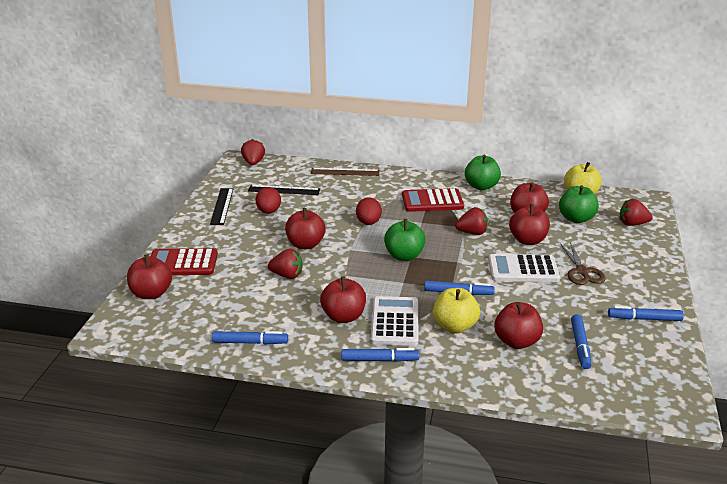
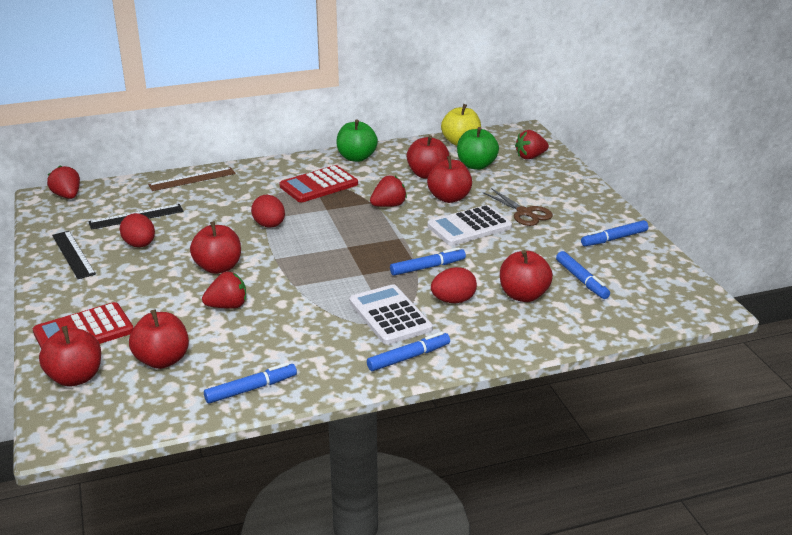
camera: 30 degrees left, 0 degrees up
(343, 316) = (331, 328): red apple -> red apple (162, 360)
(404, 256) = (339, 248): green apple -> none
(454, 326) = (453, 300): yellow apple -> red egg

